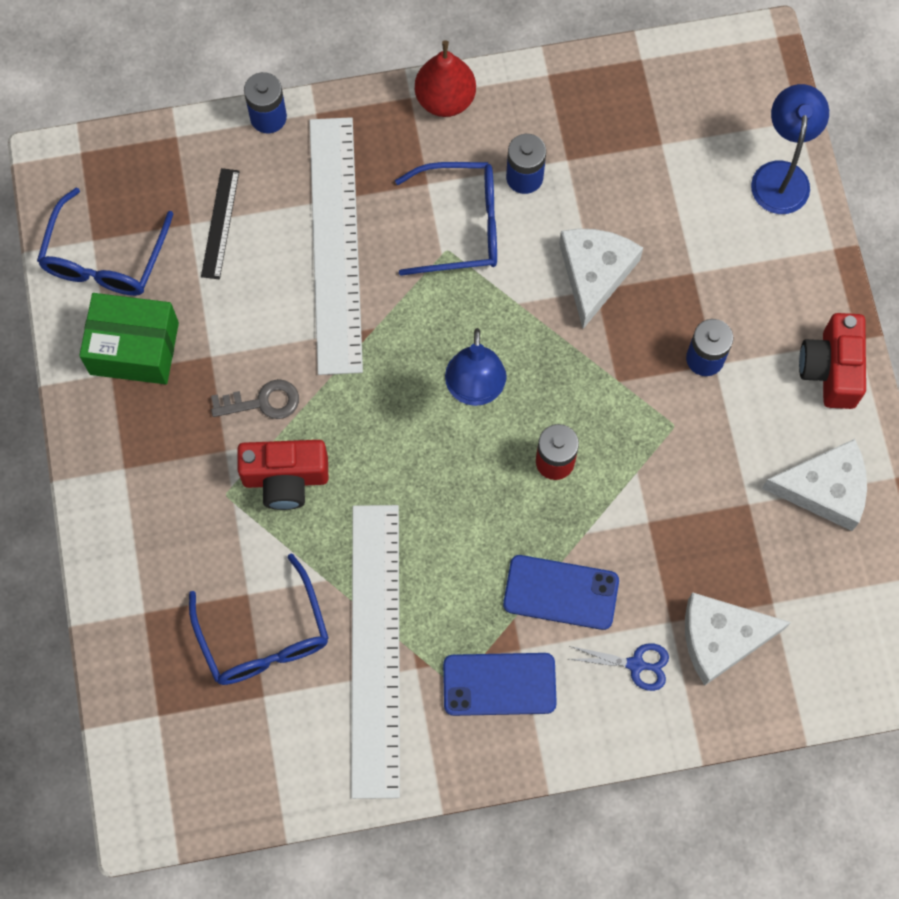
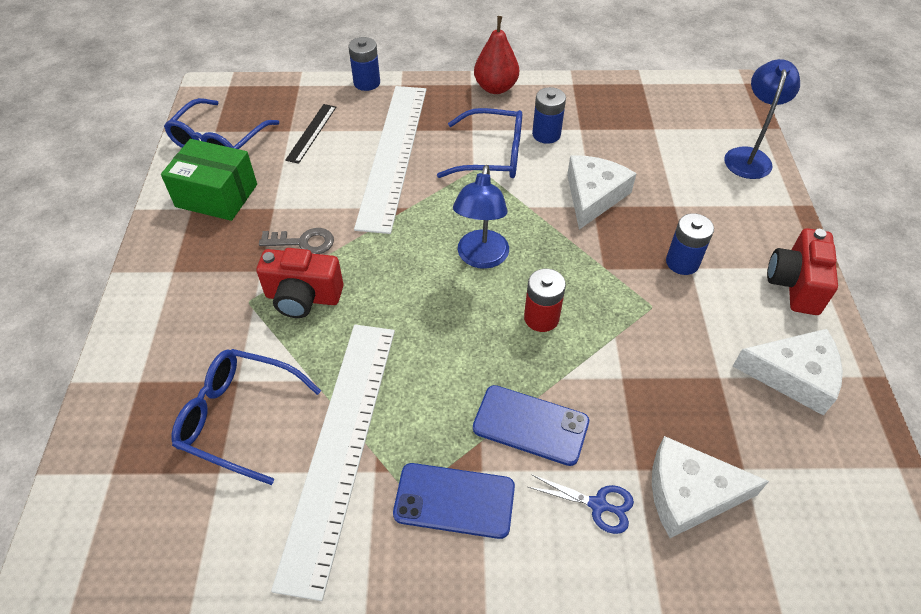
camera: 10 degrees right, 20 degrees down
(264, 635) = (239, 418): blue glasses -> blue glasses turned 120 degrees clockwise

